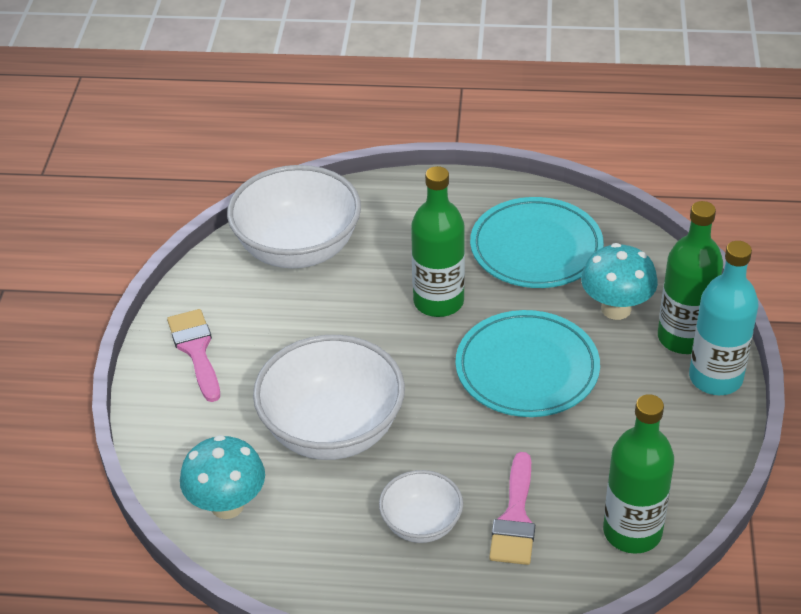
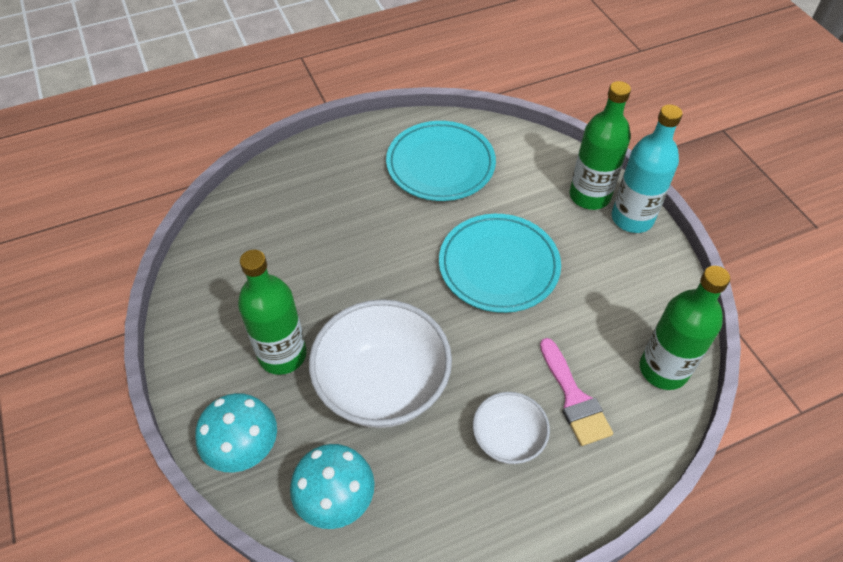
camera: 30 degrees left, 10 degrees up
(196, 350) = (219, 362): pink brush -> none
(298, 249) = (254, 234): white bowl -> none
(438, 301) = (396, 236): green bottle -> green bottle (282, 354)
(616, 309) = (529, 191): turquoise mushroom -> turquoise mushroom (245, 450)

